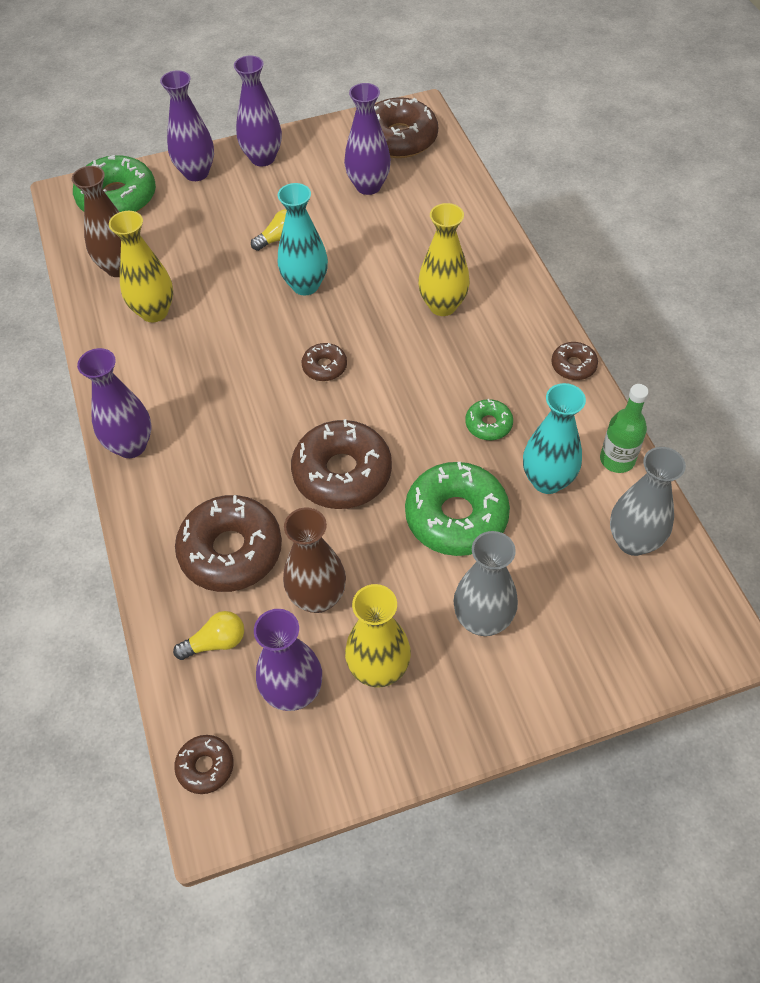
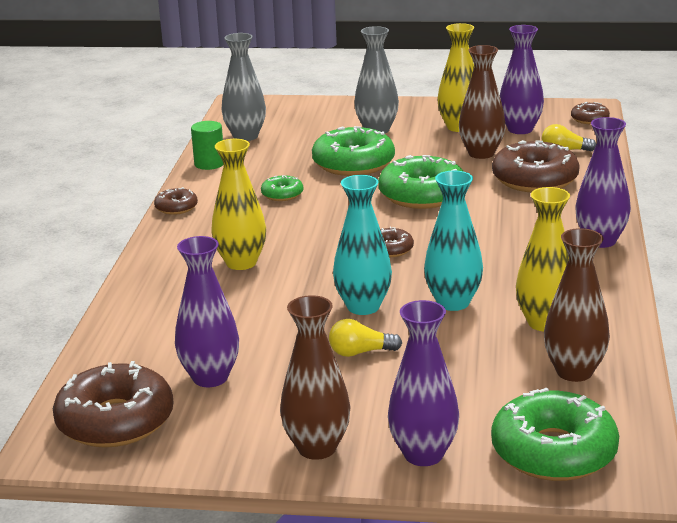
camera: 155 degrees left, 30 degrees down
(262, 158) = (317, 448): purple vase -> brown vase
(342, 473) = (422, 195): brown donut -> green donut
(547, 480) = (270, 165): turquoise vase -> turquoise vase (453, 302)
(617, 460) = (209, 164): green bottle -> green cylinder

